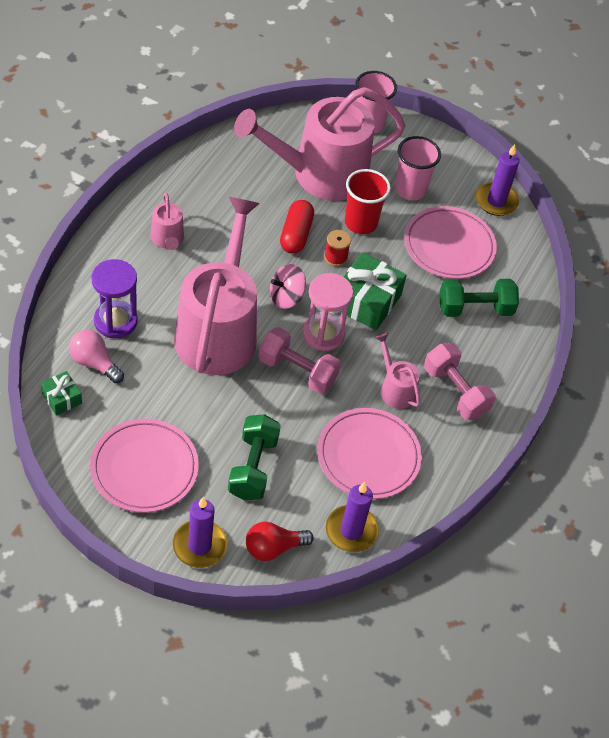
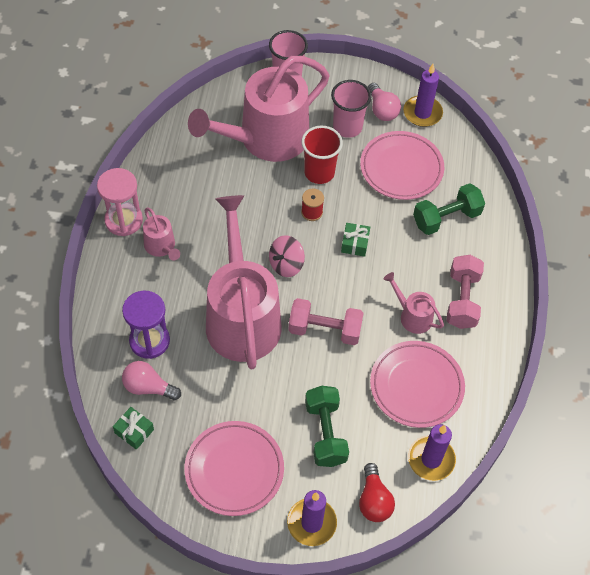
camera: 15 degrees left, 5 degrees up
(273, 548) = (374, 500): red light bulb -> red light bulb turned 60 degrees counterclockwise
(296, 234) = (269, 203): red capsule -> none
(323, 334) = (331, 287): pink hourglass -> pink hourglass (124, 220)
(366, 301) = (355, 243): green gift -> green gift, size x0.53
(454, 185) = (382, 110): none -> pink light bulb
(455, 391) = (462, 300): pink dumbbell -> pink dumbbell turned 60 degrees clockwise

